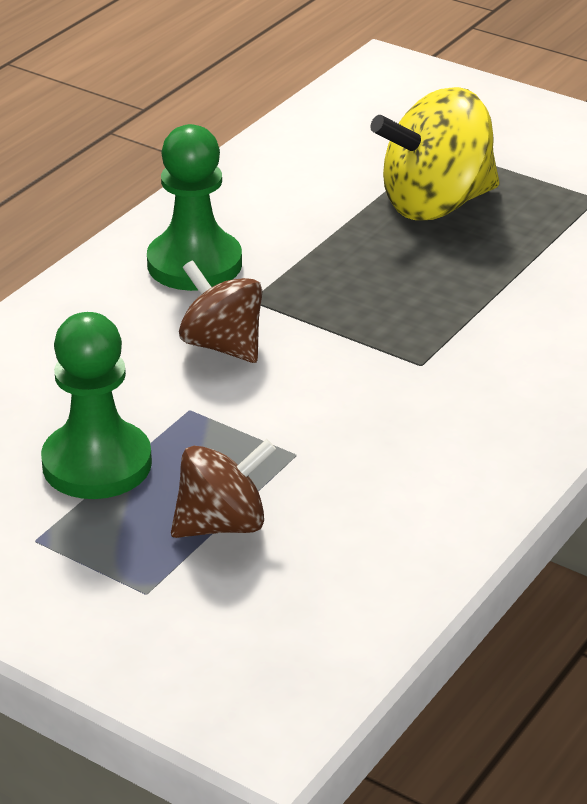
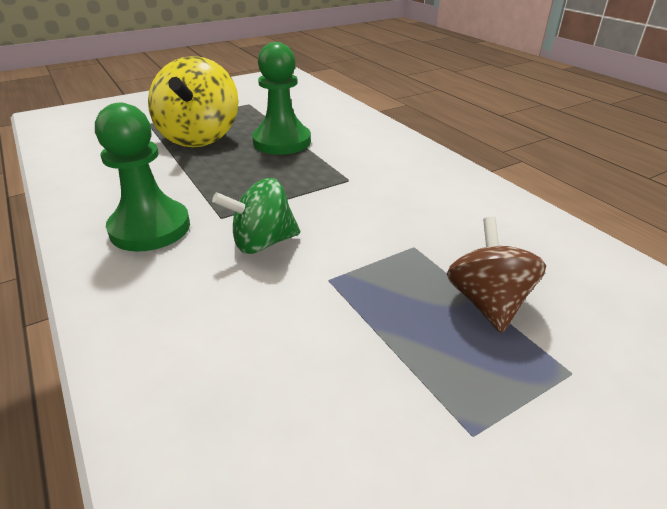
camera: 65 degrees left, 0 degrees up
(97, 464) = (372, 353): green pawn -> green pawn (282, 142)
(222, 345) = (262, 243): brown spinning top -> green spinning top

